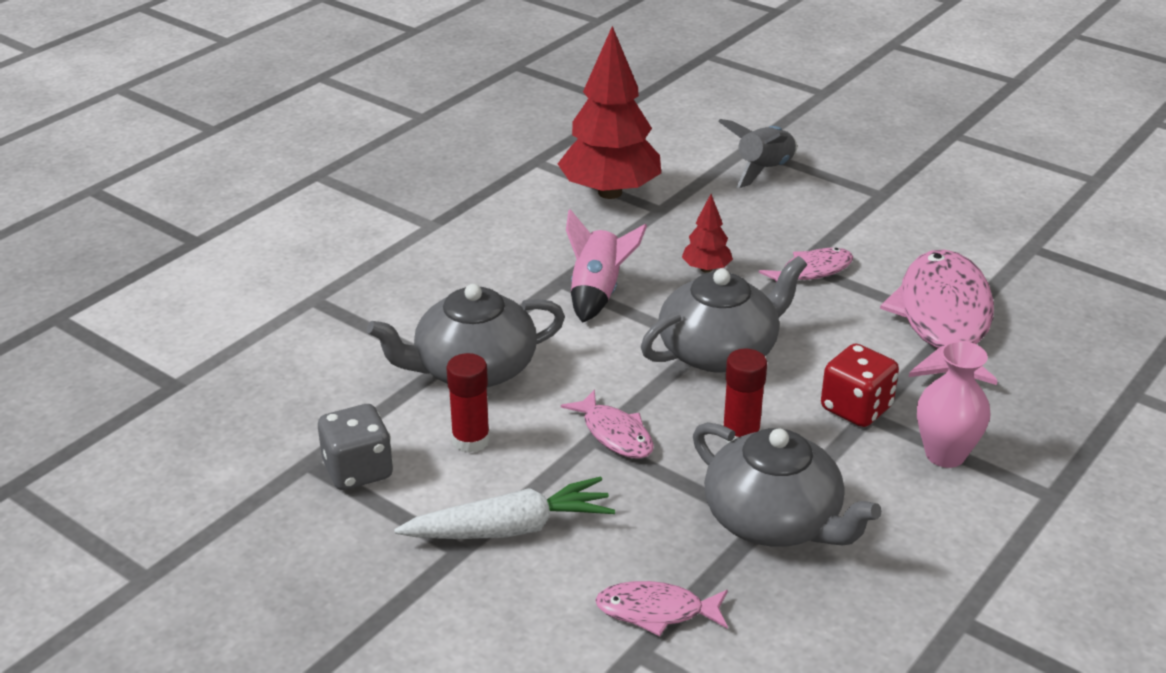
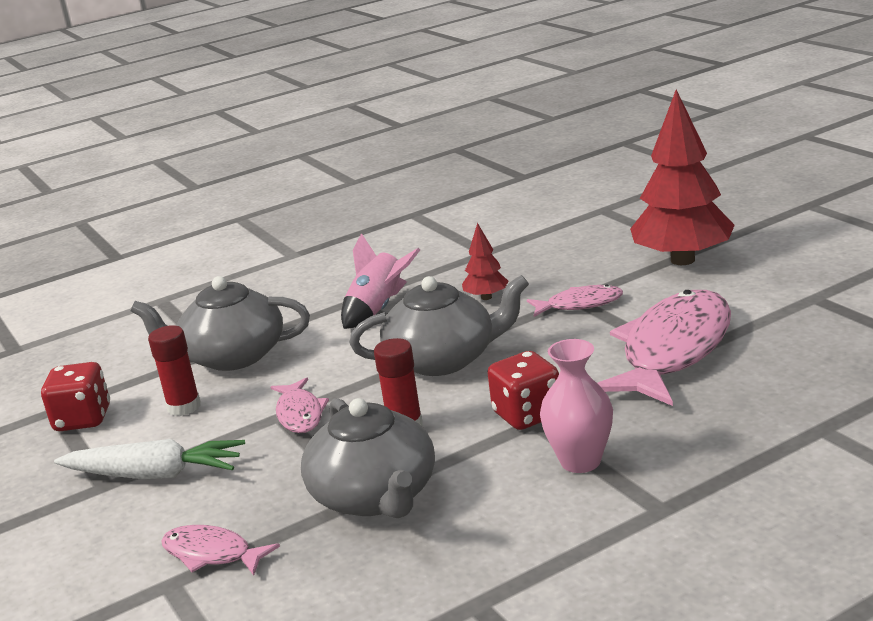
camera: 25 degrees right, 10 degrees down
(358, 470) = (83, 419): grey dice -> red dice
(610, 192) = (454, 238): red tree -> red tree (682, 260)
(763, 170) = (601, 227): grey rocket -> none

